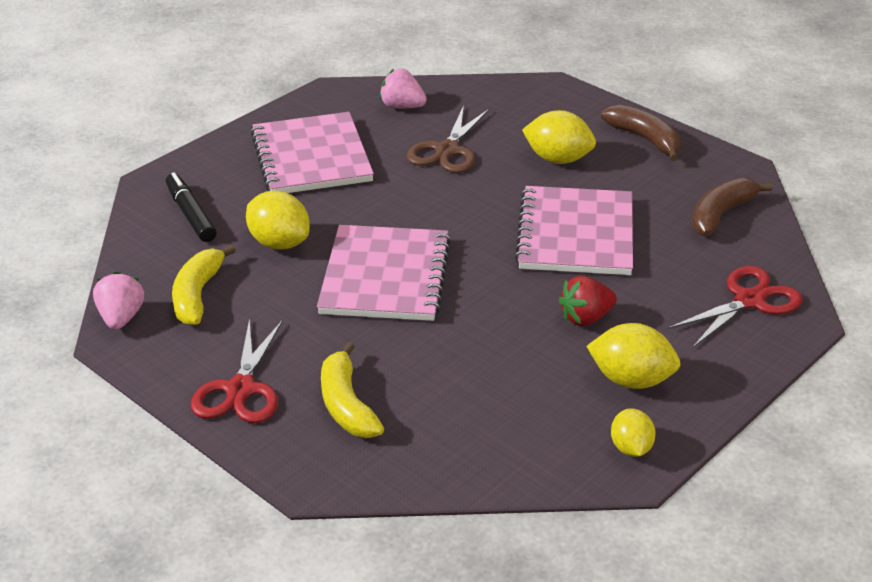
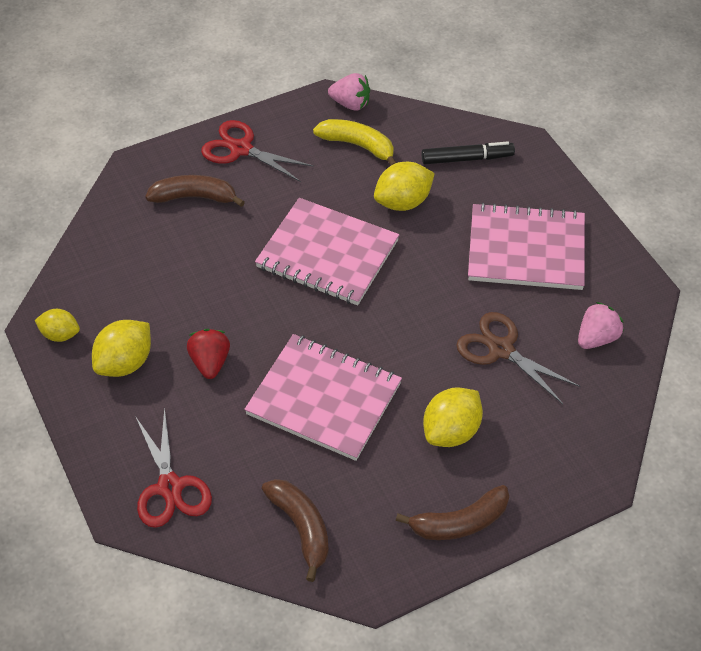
camera: 110 degrees right, 15 degrees up
(346, 405) = (194, 197): yellow banana -> brown banana

